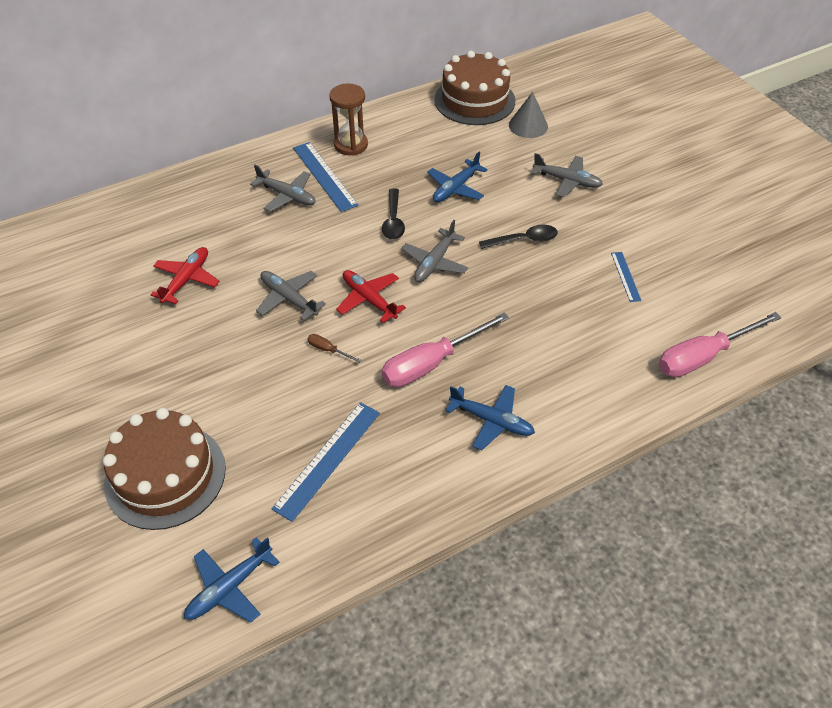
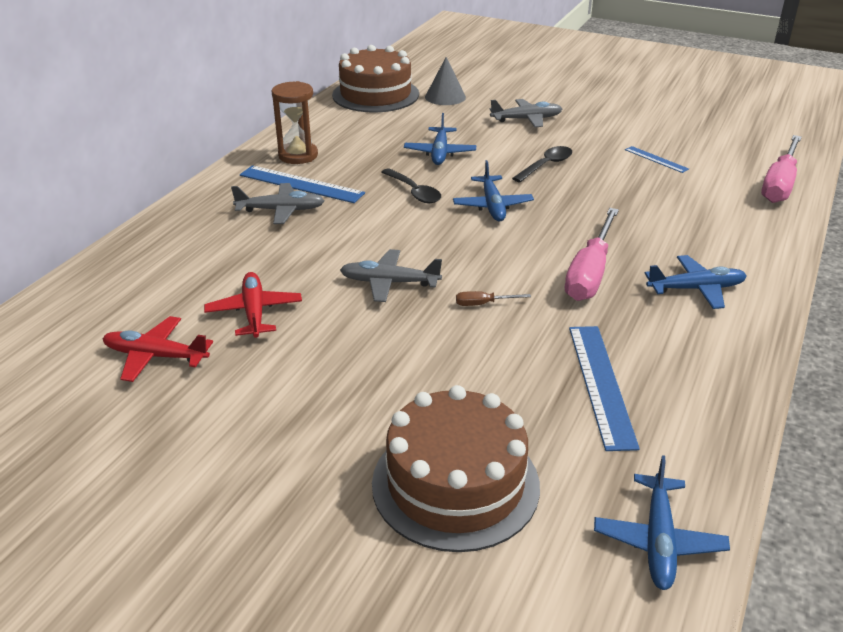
camera: 35 degrees left, 15 degrees down
(369, 299) = (470, 253): red plane -> red plane (156, 356)
(435, 262) = (492, 205): grey plane -> blue plane

